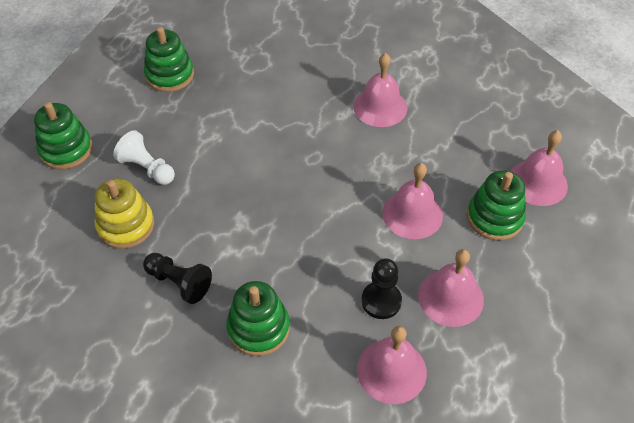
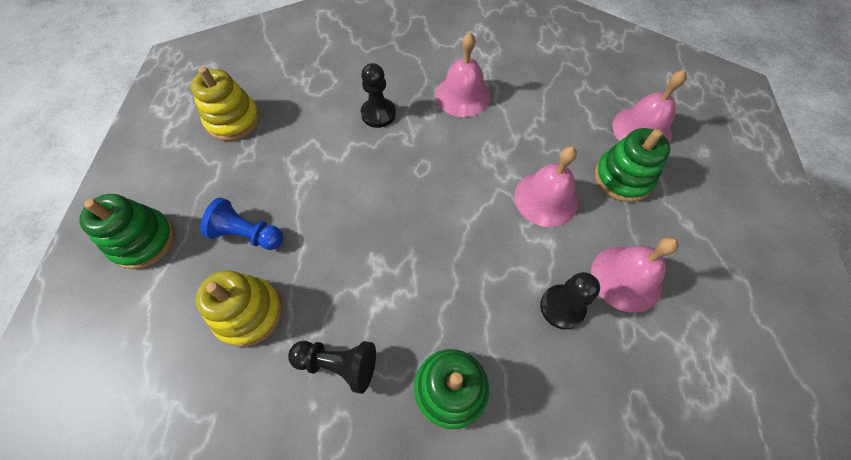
camera: 20 degrees left, 10 degrees up
(147, 168) = (248, 234): white pawn -> blue pawn
(170, 75) = (233, 120): green stacking toy -> yellow stacking toy
(295, 102) = (378, 114): none -> black pawn
(391, 370) = (611, 386): pink bell -> none

